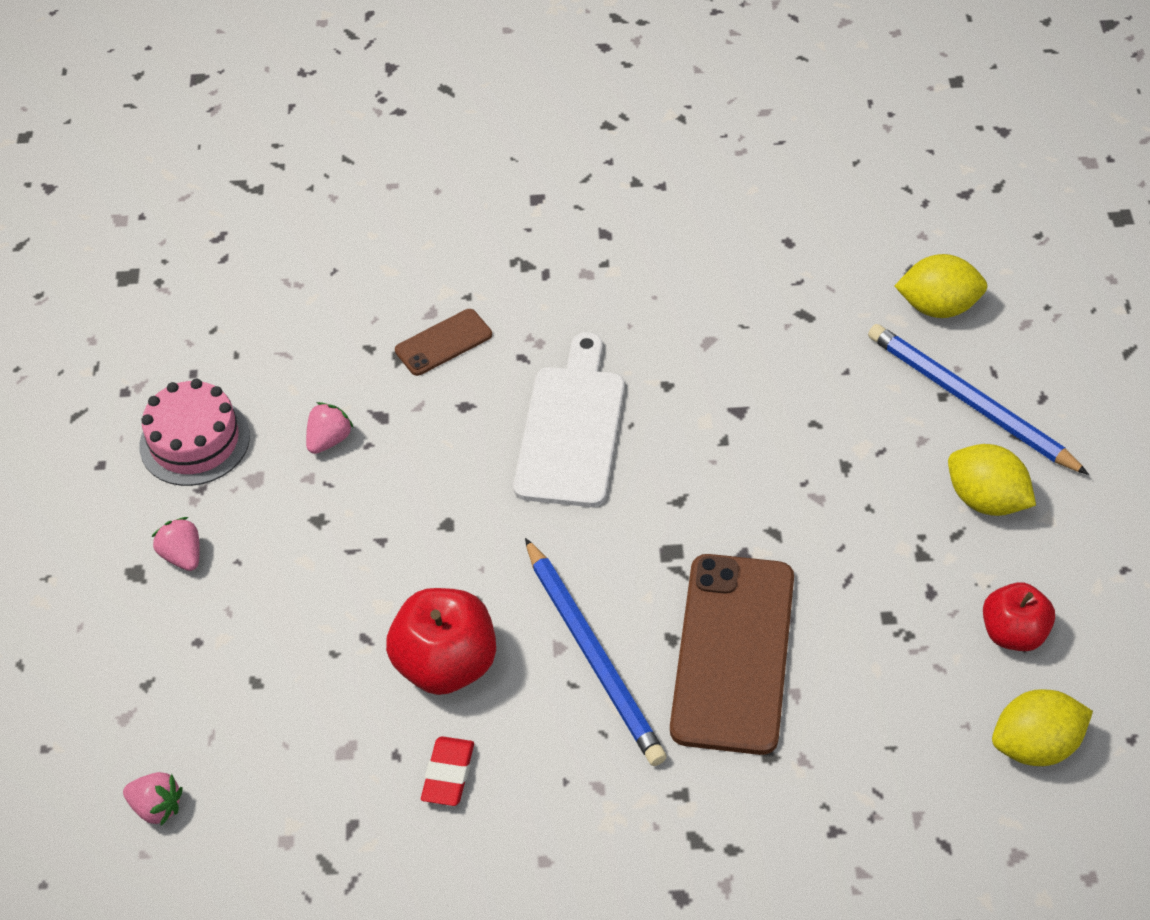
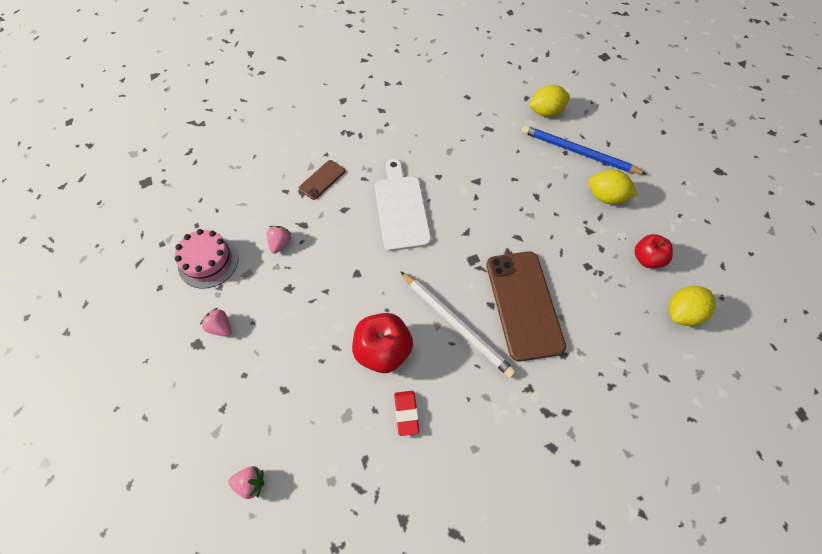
camera: 20 degrees left, 10 degrees up
(593, 655) = (456, 324): blue pencil -> white pencil

